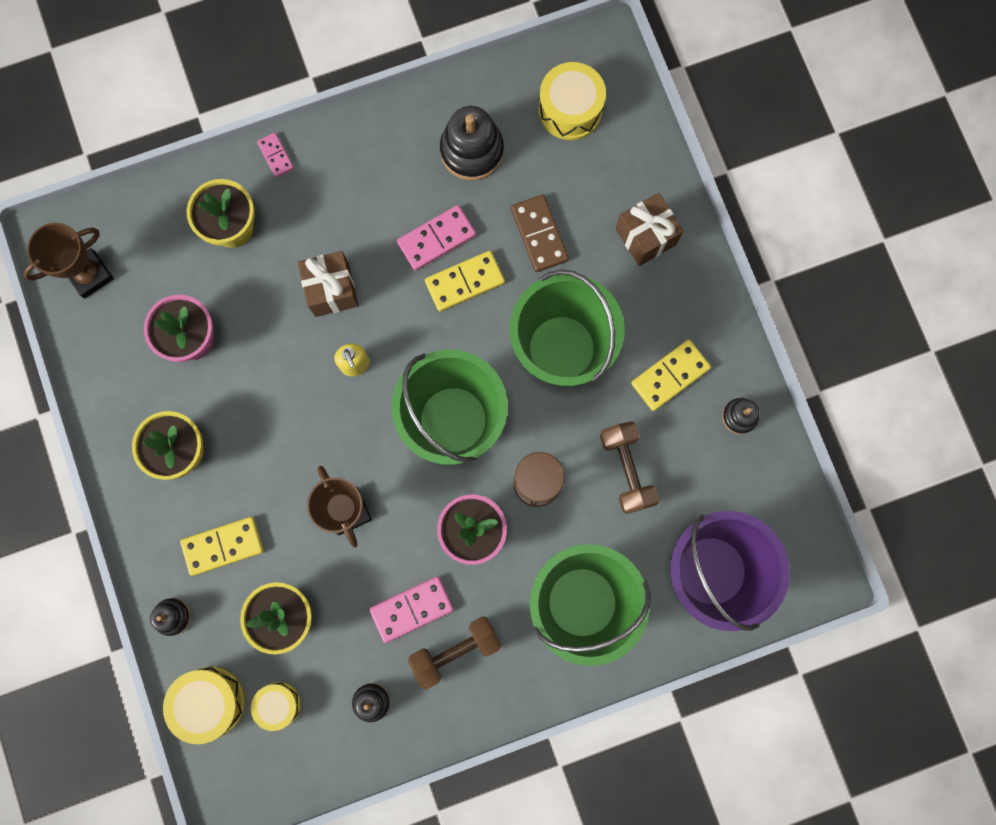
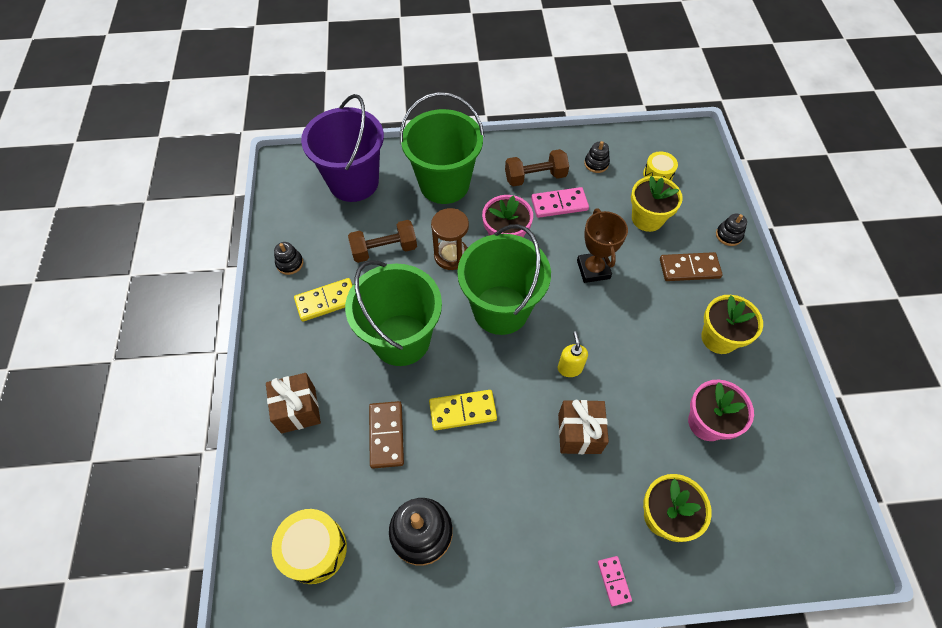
camera: 165 degrees left, 20 degrees down
(90, 275) = (803, 505): brown trophy -> none
(210, 702) = (703, 185): yellow drum -> none
(223, 546) = (689, 268): yellow domino -> brown domino
(436, 239) = (477, 455): pink domino -> none
(626, 469) = (384, 249): brown dumbbell -> brown dumbbell turned 75 degrees clockwise

